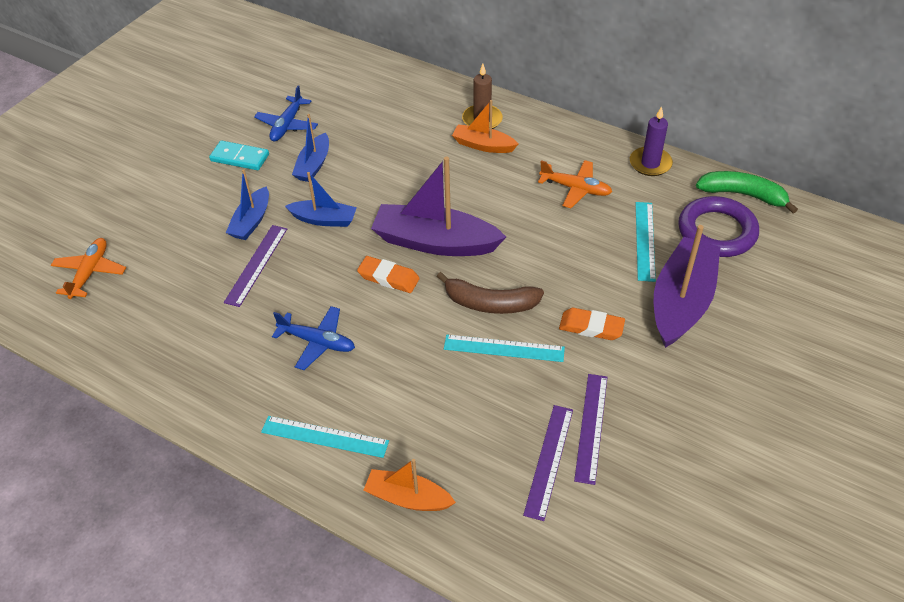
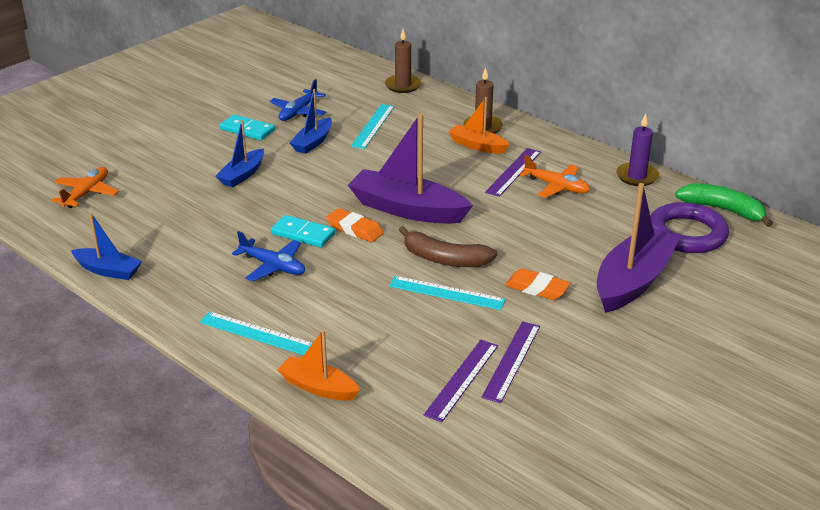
camera: 10 degrees right, 15 degrees down
(256, 264) = (236, 205): purple ruler -> purple ruler (513, 172)
(324, 219) = (309, 181): blue boat -> blue boat (108, 270)
(337, 292) = (303, 234): none -> turquoise domino
(386, 74) = (403, 85): none -> brown candle
(645, 240) = (612, 232): turquoise ruler -> turquoise ruler (373, 126)

